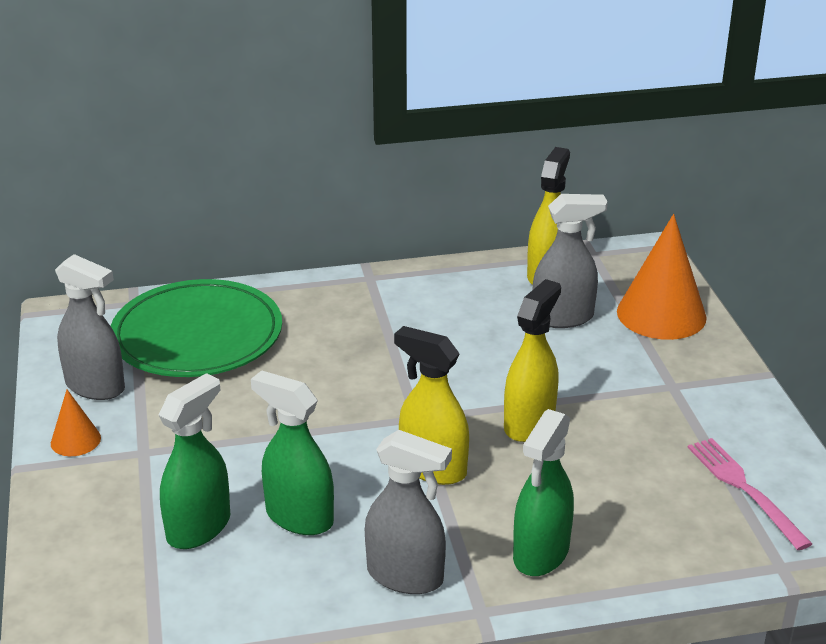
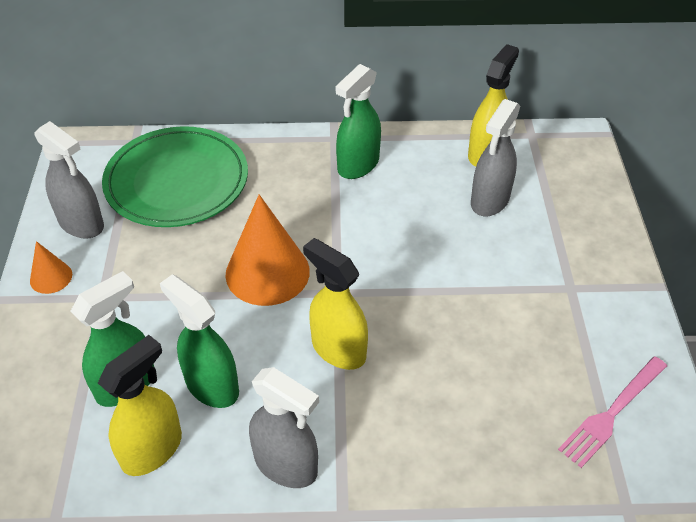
camera: 10 degrees right, 15 degrees up
(529, 423) = (433, 312): yellow spray bottle -> yellow spray bottle (152, 449)
(541, 554) = (410, 459): green spray bottle -> green spray bottle (358, 165)
(563, 318) = (490, 201): grey spray bottle -> grey spray bottle turned 120 degrees clockwise
(661, 314) = (578, 207): orange cone -> orange cone (267, 272)
(744, 489) = (611, 413): pink fork -> pink fork turned 120 degrees counterclockwise

